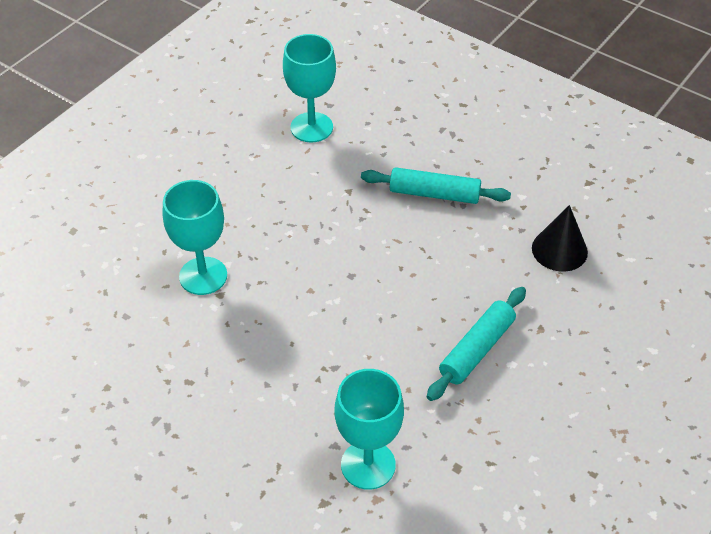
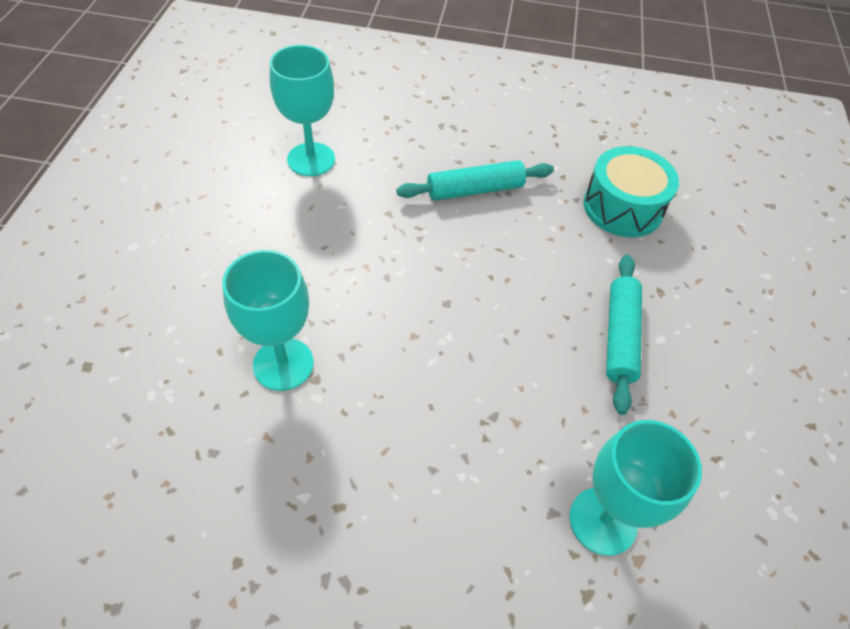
camera: 30 degrees left, 5 degrees up
(559, 250) = (622, 207): black cone -> turquoise drum

